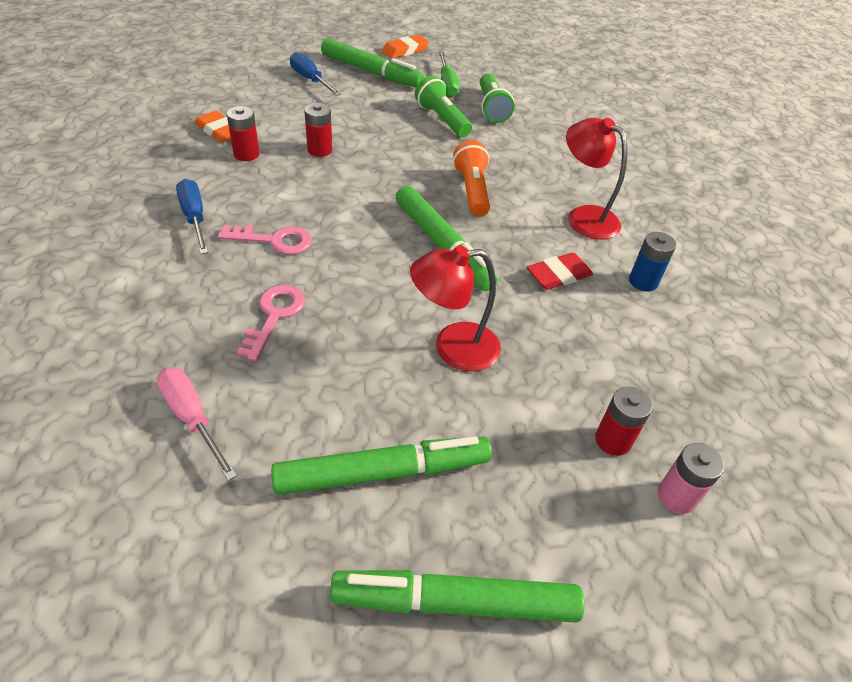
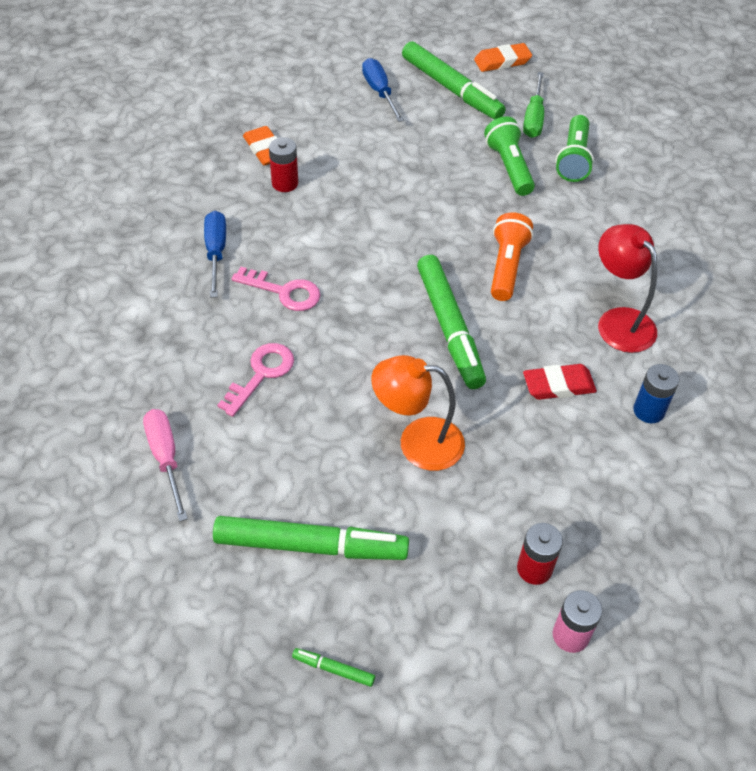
camera: 20 degrees right, 5 degrees up
(319, 150) = (361, 189): red battery -> none
(453, 348) = (417, 442): red lamp -> orange lamp
(456, 603) = (333, 669): green marker -> green marker, size x0.41

